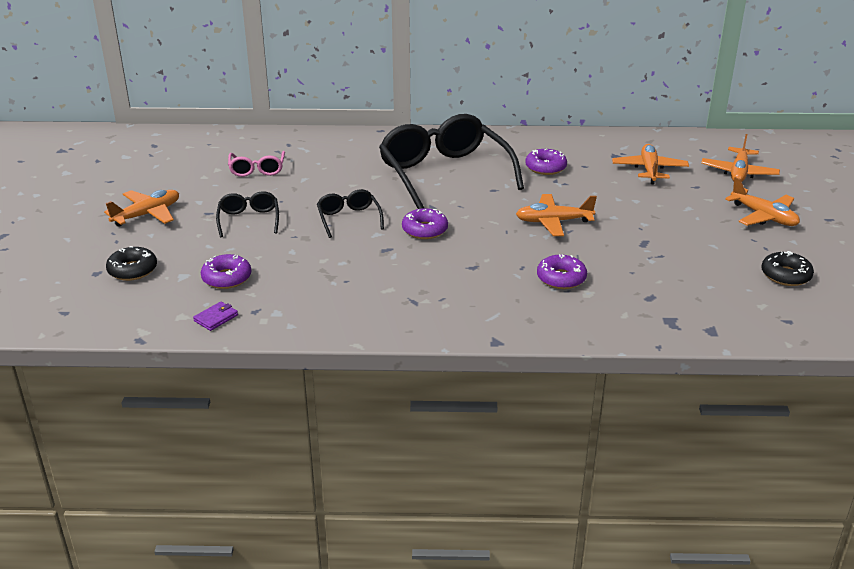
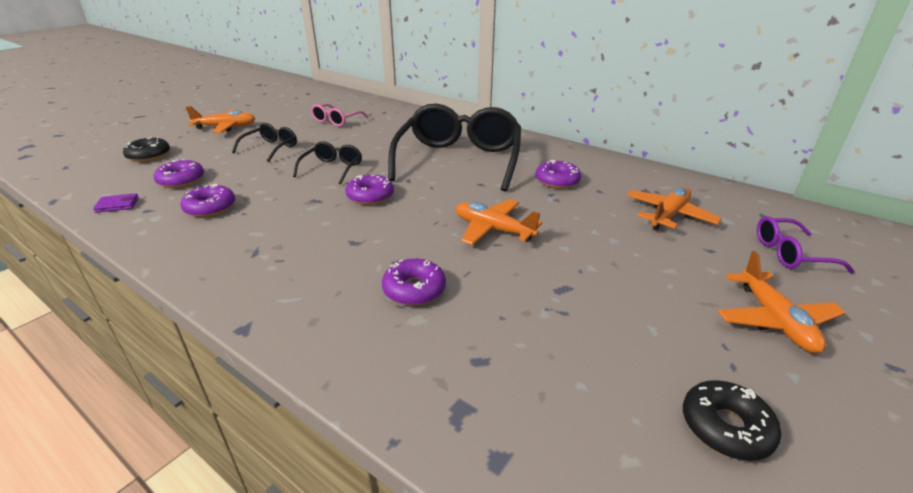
camera: 35 degrees right, 0 degrees up
(308, 288) = (210, 208): none -> purple donut
(738, 173) = (789, 253): orange plane -> purple glasses

